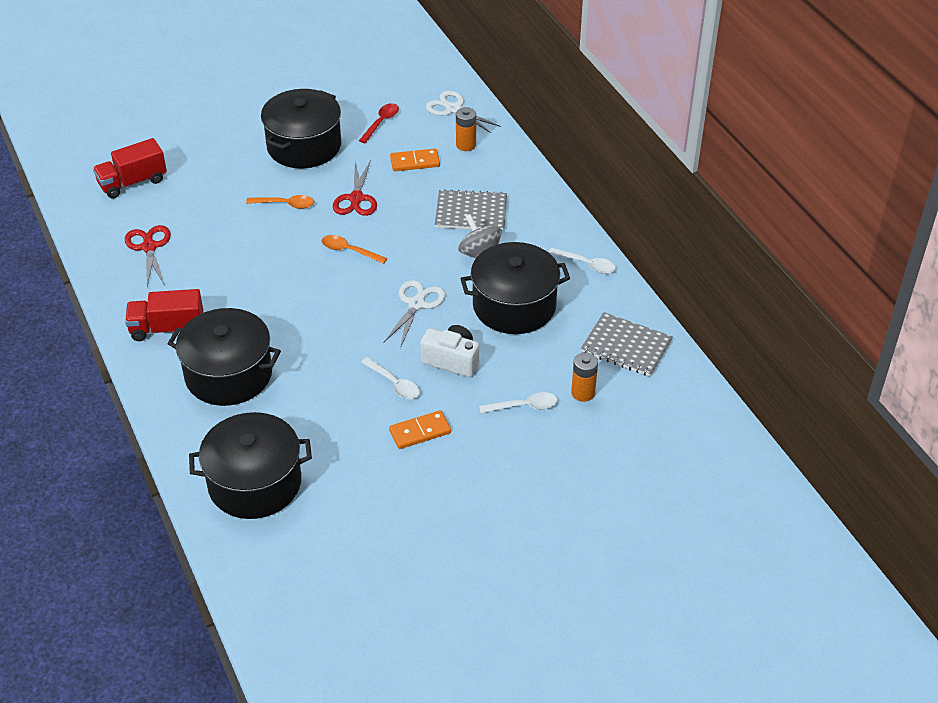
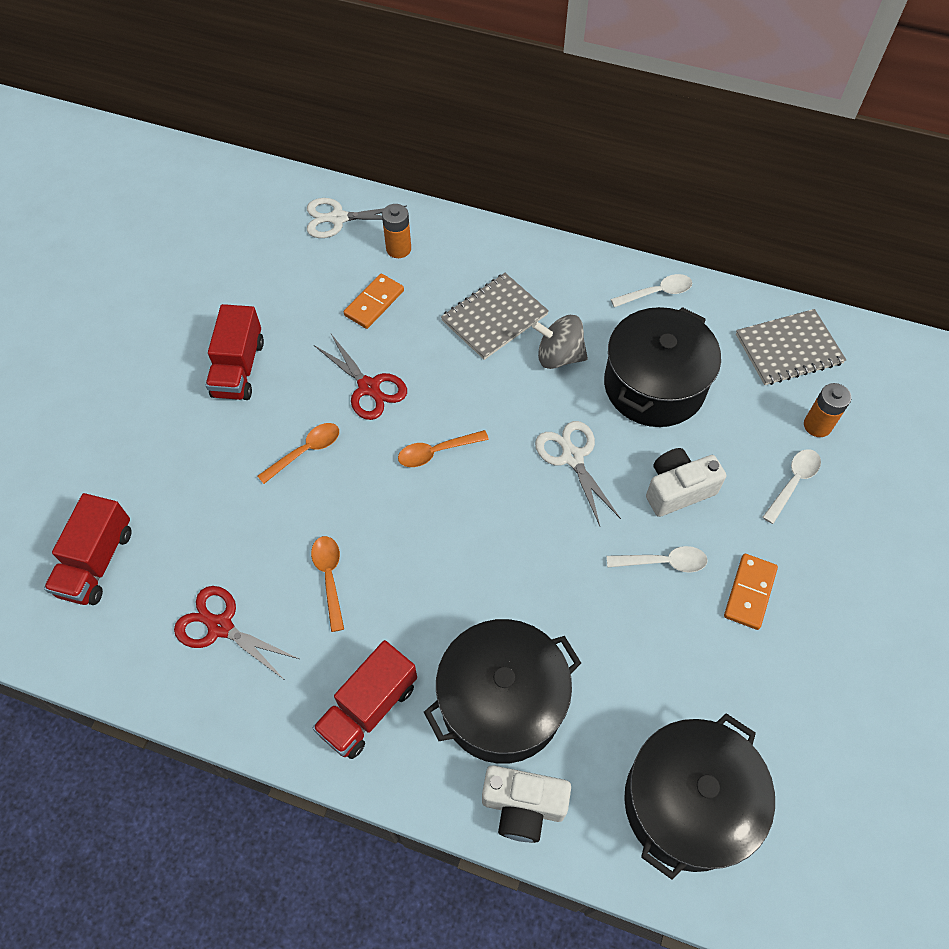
camera: 45 degrees left, 15 degrees up
(179, 420) = (523, 806): none -> white camera
(222, 265) = (329, 578): none -> orange spoon
(304, 146) = (239, 368): black pot -> red truck
(381, 123) = (286, 284): red spoon -> none

